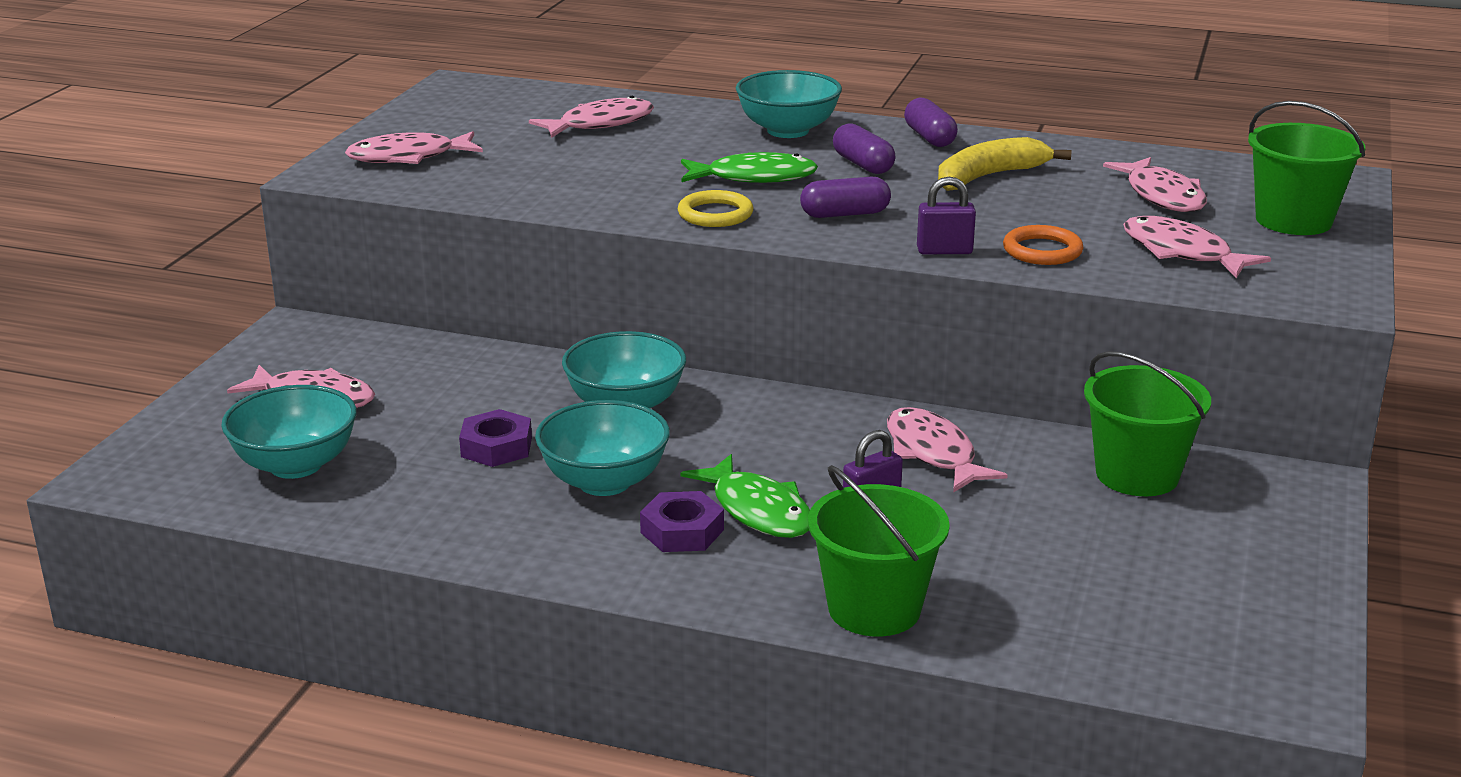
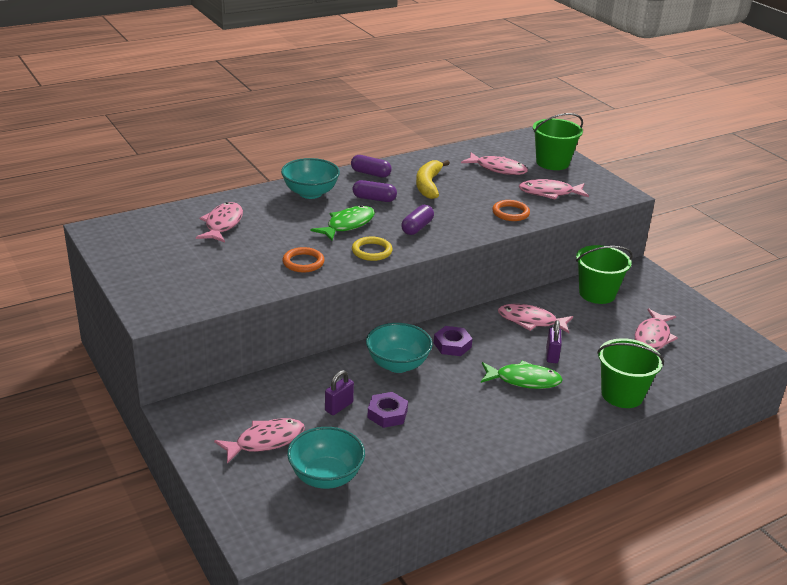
camera: 50 degrees left, 5 degrees up
(408, 157) = (173, 285): pink fish -> pink fish (653, 337)
(600, 192) = (303, 262): none -> orange ring
(604, 482) = (455, 403): turquoise bowl -> none
(682, 531) = (517, 405): purple nut -> purple nut (452, 345)
(944, 251) = (482, 229): purple padlock -> purple padlock (339, 407)

